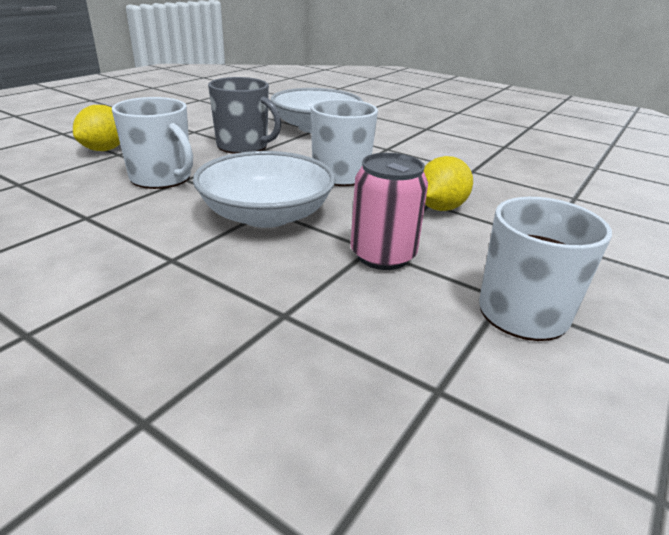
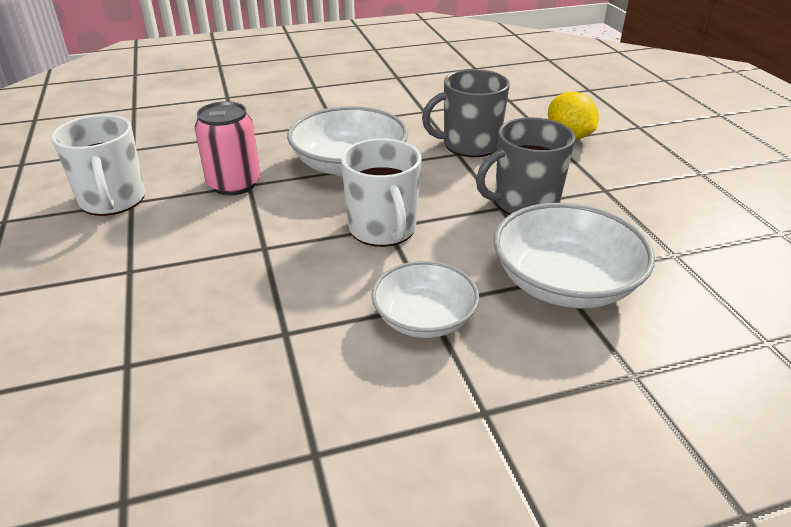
camera: 130 degrees right, 5 degrees up
(162, 178) = (469, 145): white mug -> grey mug
(398, 147) = (424, 318): none -> white bowl
(440, 208) = (249, 248): yellow lemon -> none

